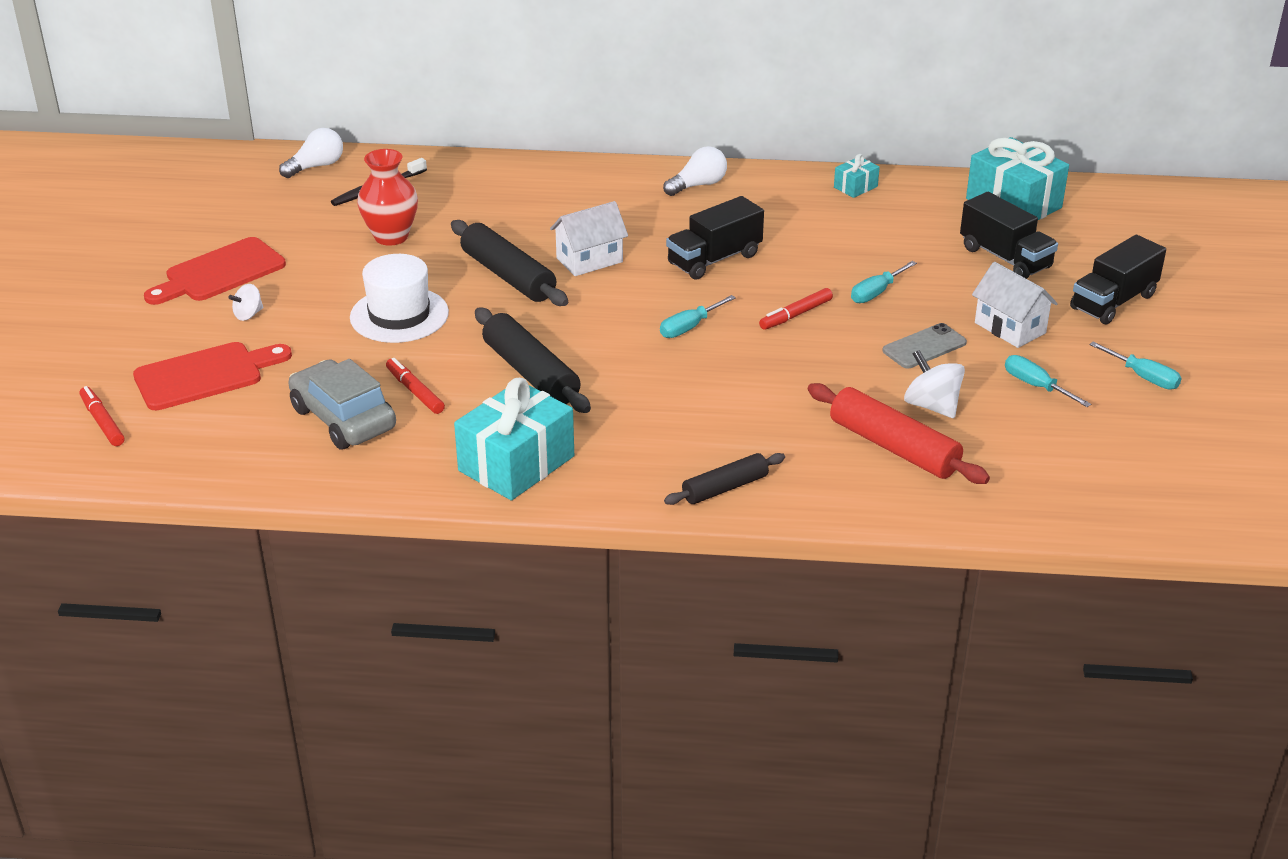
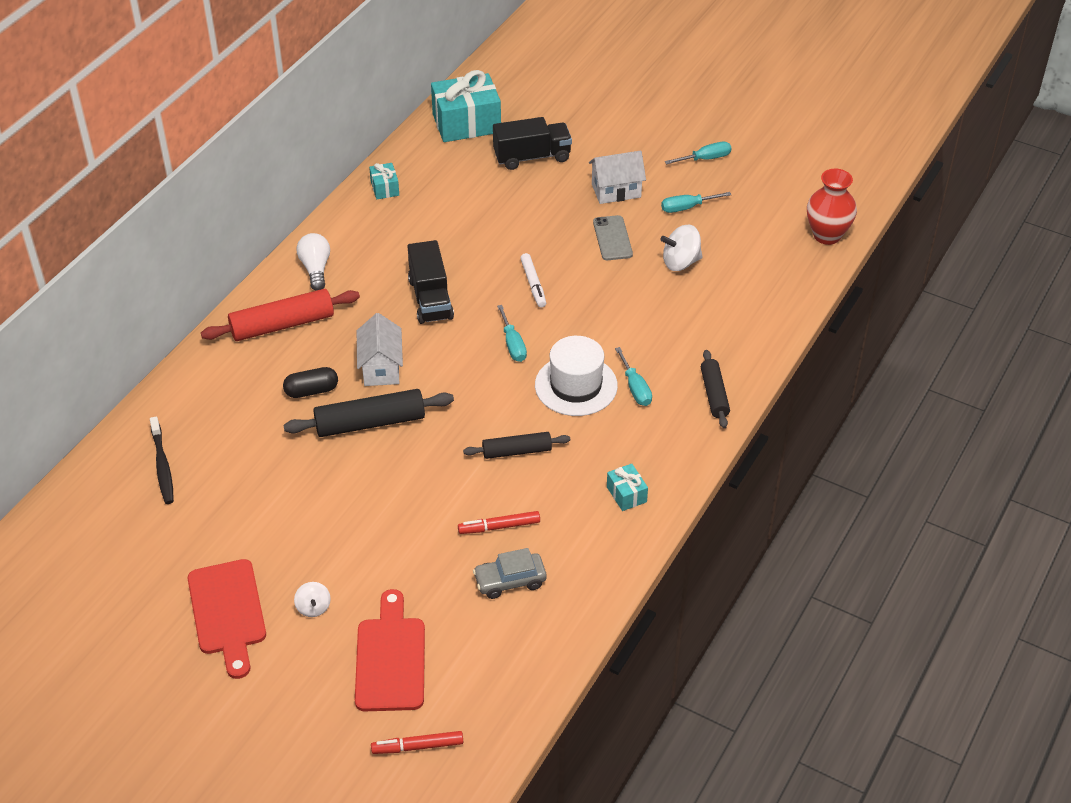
camera: 65 degrees left, 10 degrees up
(316, 166) = (86, 498): white light bulb -> none
(343, 419) = (510, 581): grey car -> grey car, size x0.65
(391, 236) = (253, 478): red vase -> red vase (827, 235)
(399, 315) = (382, 507): white hat -> white hat (576, 385)
(516, 463) = (626, 494): turquoise gift -> turquoise gift, size x0.47
(527, 232) = (311, 391): none -> black capsule
(531, 373) = (517, 451): black rolling pin -> black rolling pin, size x0.62
(796, 315) = (533, 284): red marker -> white marker
(876, 293) = (532, 234): turquoise screwdriver -> turquoise screwdriver (635, 388)
(893, 447) = (715, 298): red rolling pin -> red rolling pin (282, 325)
(1113, 302) = (616, 133): black truck -> none

